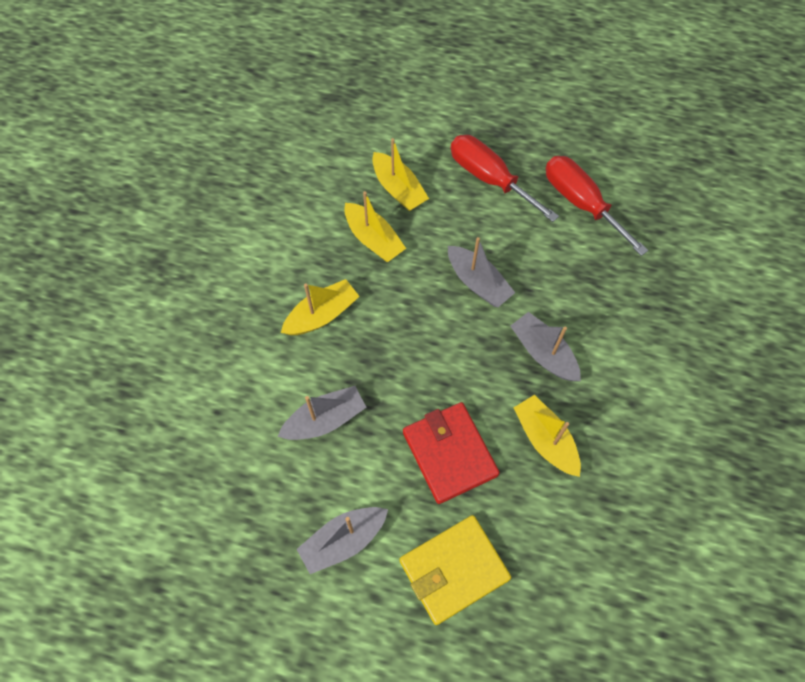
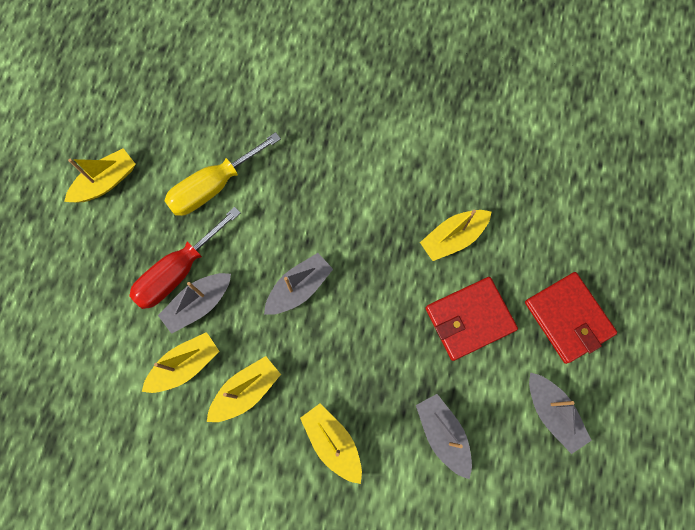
camera: 90 degrees left, 10 degrees up
(454, 570) = (568, 318): yellow wallet -> red wallet
(543, 353) = (372, 233): grey boat -> grey boat (198, 304)
(575, 115) = (106, 182): none -> yellow boat
(581, 203) = (213, 186): red screwdriver -> yellow screwdriver

